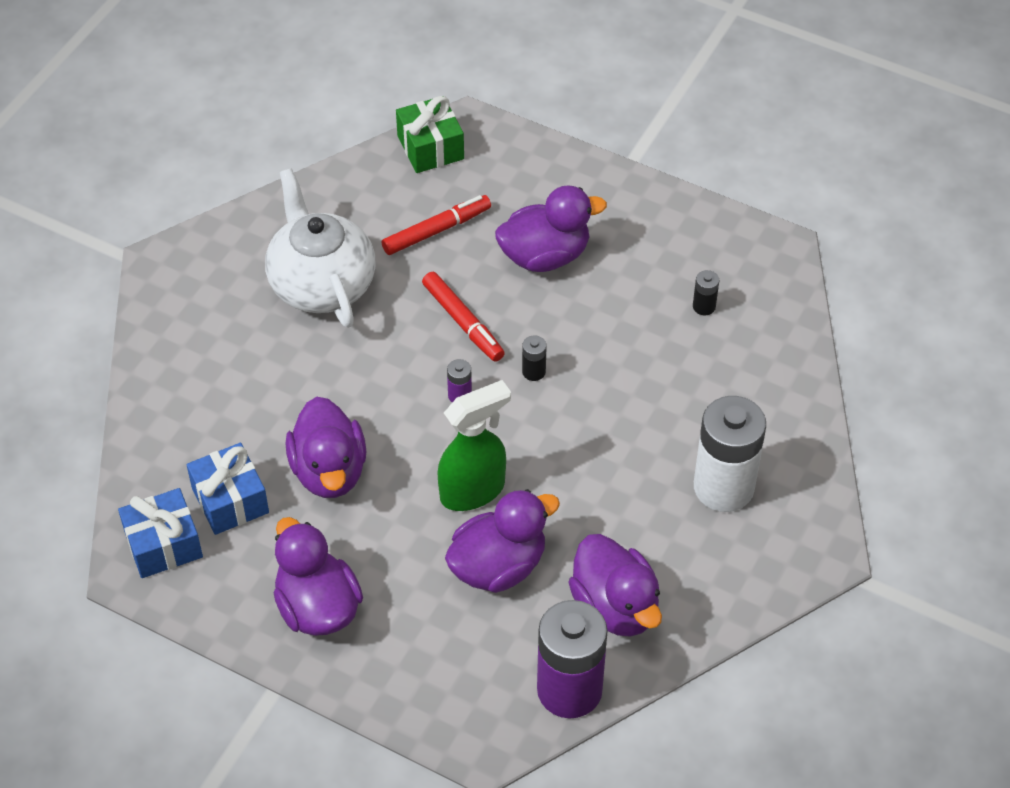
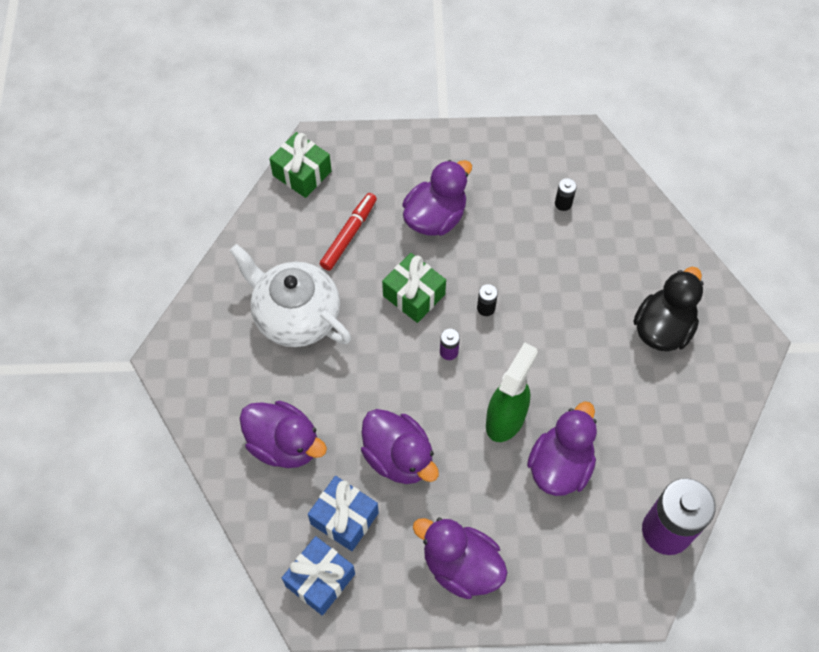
camera: 30 degrees left, 10 degrees up
(463, 322) = (414, 295): red marker -> green gift
(615, 607) = (654, 453): purple duck -> purple duck (284, 444)
(723, 487) = (662, 328): white battery -> black duck

